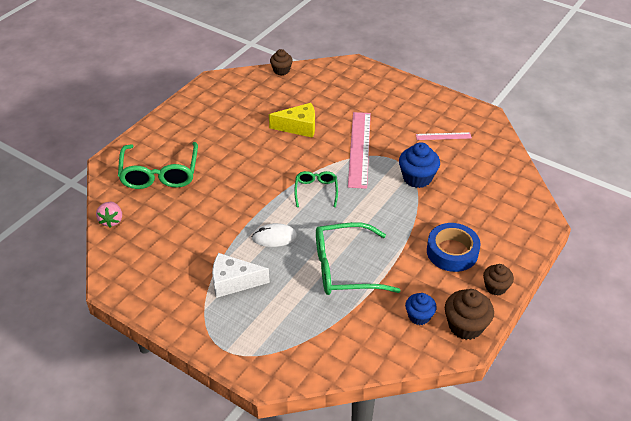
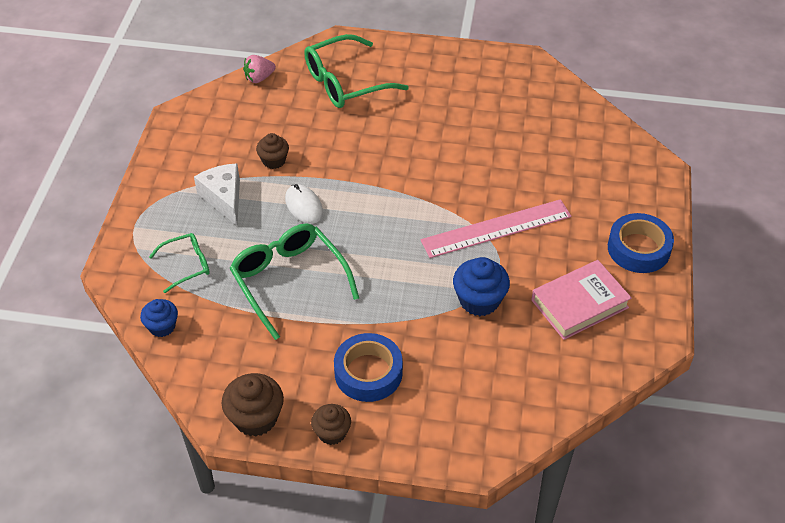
camera: 65 degrees right, 5 degrees up
(281, 70) = (592, 108): brown cupcake -> brown cupcake (274, 160)
(299, 127) = (497, 161): yellow cheese -> none
(316, 191) = (397, 214): green glasses -> green glasses (187, 265)
(413, 97) = (638, 249): none -> blue tape
(419, 316) = (250, 370): blue cupcake -> blue cupcake (162, 326)
(443, 136) = (579, 304): pink ruler -> pink book

